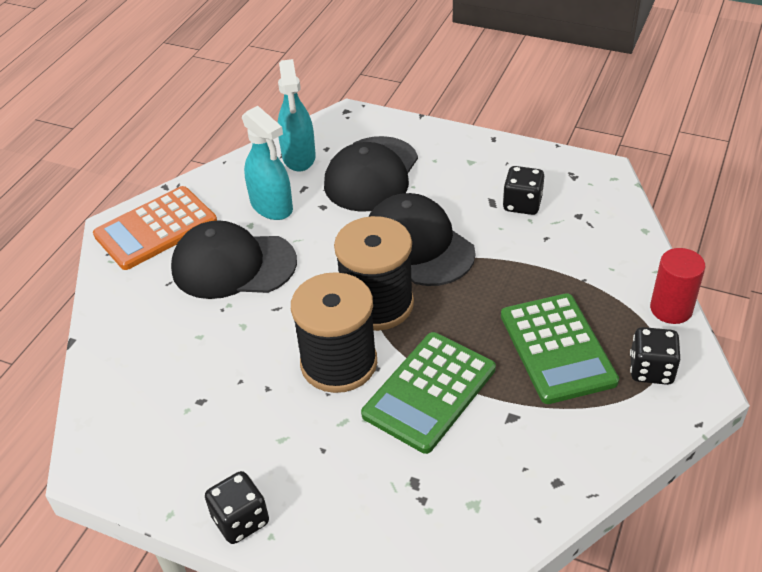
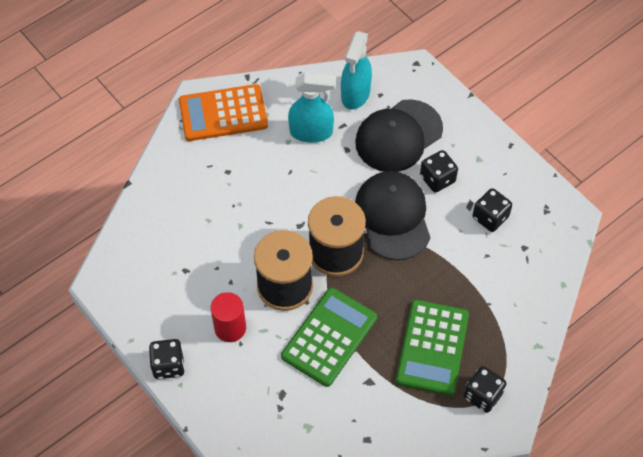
camera: 25 degrees right, 15 degrees up
(233, 265) = (259, 172): black cap -> none
(272, 206) = (311, 132): turquoise spray bottle -> turquoise spray bottle turned 75 degrees counterclockwise
(429, 392) = (329, 337): green calculator -> green calculator turned 150 degrees clockwise
(441, 194) = (437, 179): none -> black dice
(671, 309) = (531, 357): red cylinder -> red cylinder (230, 328)

